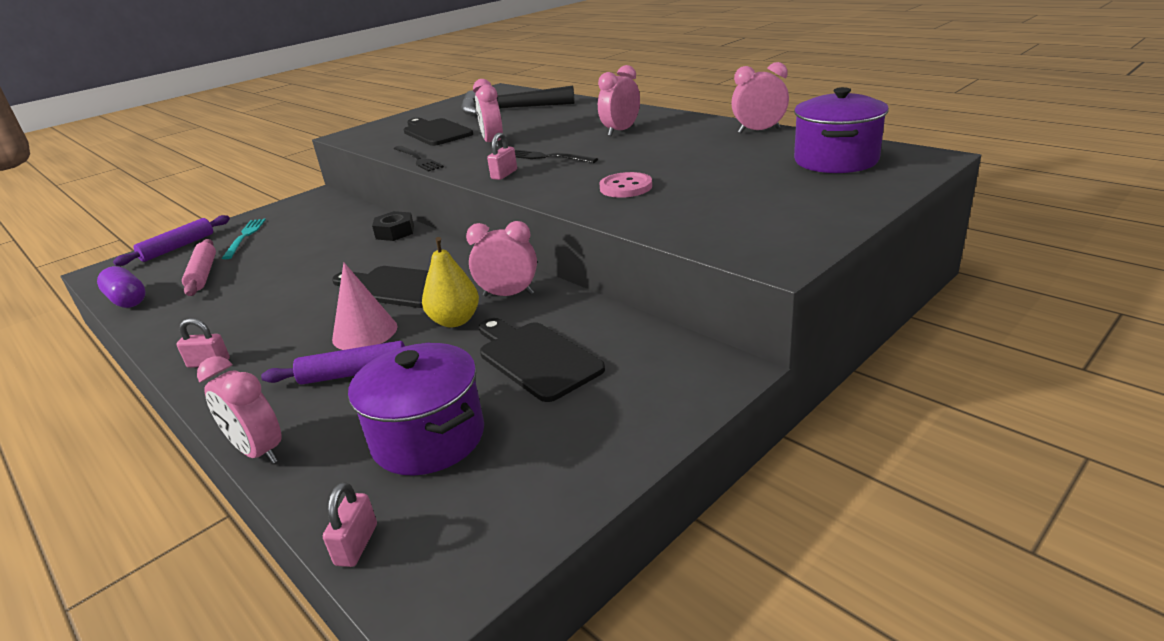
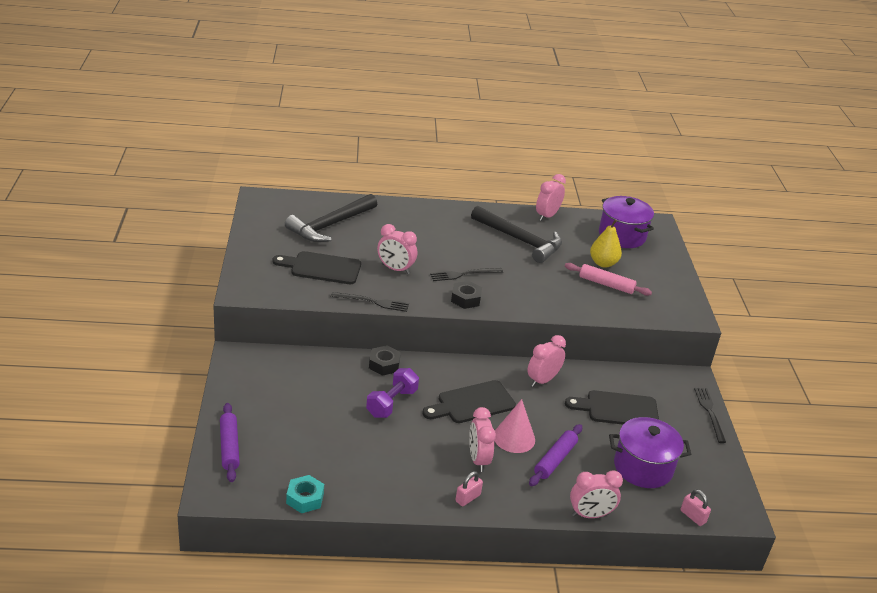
camera: 55 degrees left, 5 degrees up
(128, 300) = (305, 498): purple capsule -> turquoise nut
(203, 274) = (314, 455): pink rolling pin -> pink rolling pin (606, 284)
(245, 237) = (269, 414): turquoise fork -> none
(335, 261) = (391, 403): none -> purple dumbbell
(455, 321) = (545, 408): yellow pear -> yellow pear (603, 263)
(504, 174) = (465, 299): pink padlock -> black nut
(621, 131) = (464, 234): pink clock -> pink clock (478, 459)
(626, 187) = (556, 288): pink button -> none
(668, 424) = (709, 412): none -> black fork
(676, 144) = (520, 240): none -> black hammer

